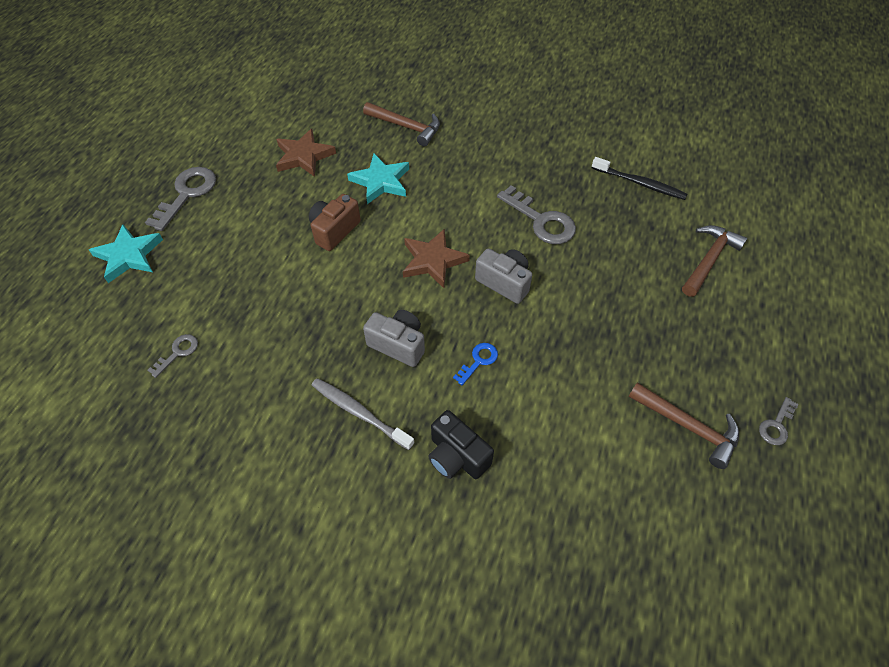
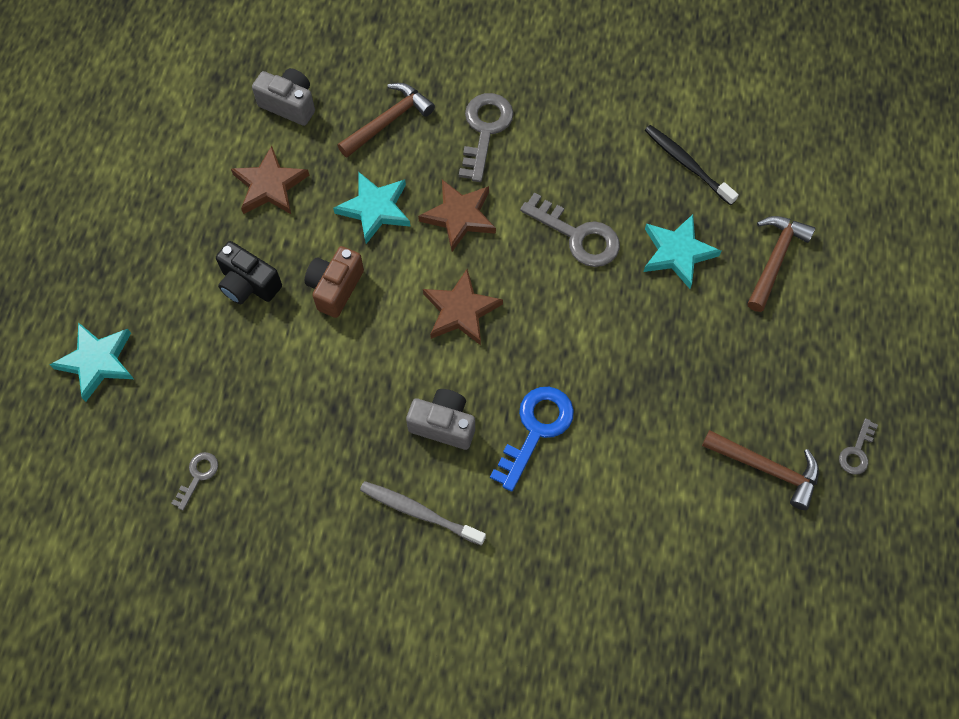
camera: 10 degrees left, 10 degrees up
(187, 194) = (139, 264): grey key -> grey key (485, 131)
(406, 127) = (388, 121): brown hammer -> brown hammer turned 60 degrees counterclockwise
(447, 195) = (459, 216): none -> brown star
(457, 456) = (532, 543): black camera -> black camera (249, 284)
(478, 361) = (536, 430): blue key -> blue key, size x1.89
(504, 282) = (548, 326): grey camera -> grey camera (289, 105)
(624, 243) = (677, 252): none -> turquoise star
(640, 183) = (687, 164): black toothbrush -> black toothbrush turned 150 degrees counterclockwise

